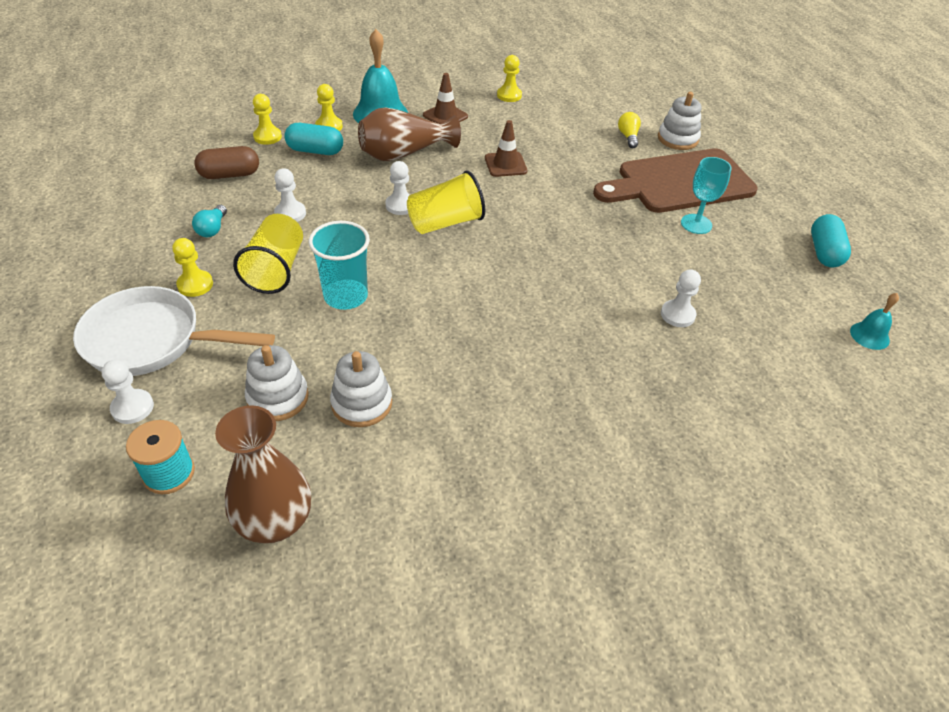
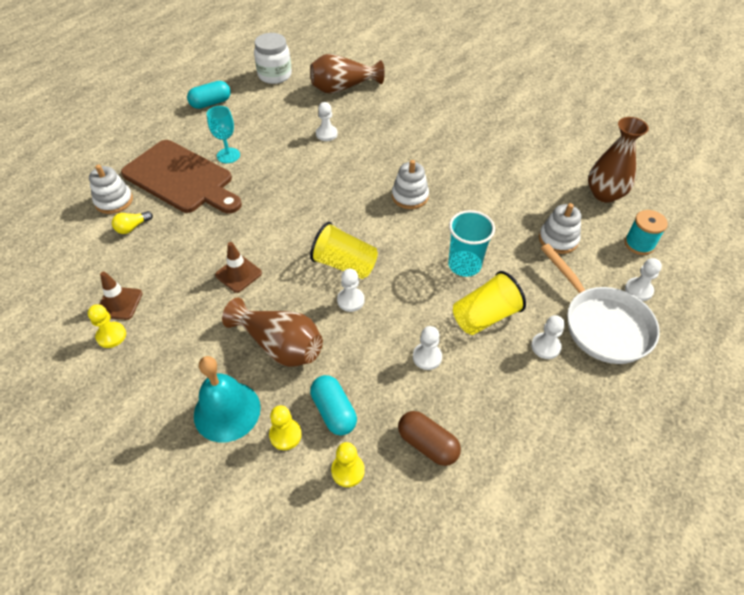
camera: 125 degrees left, 5 degrees up
(195, 285) = (545, 346): yellow pawn -> white pawn
(212, 229) = (494, 389): turquoise light bulb -> none
(361, 403) = (520, 208): white stacking toy -> white stacking toy (410, 196)
(445, 116) = (190, 358): brown traffic cone -> brown traffic cone (119, 303)
(788, 389) = (343, 88): none -> brown vase
(869, 335) = (275, 75): turquoise bell -> white jar

